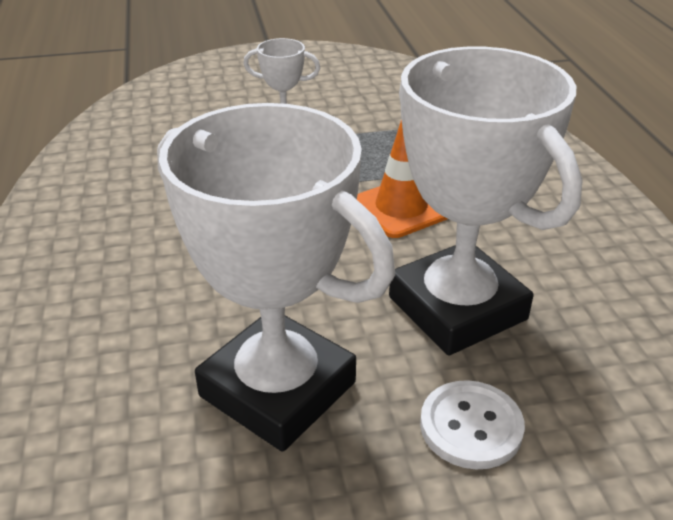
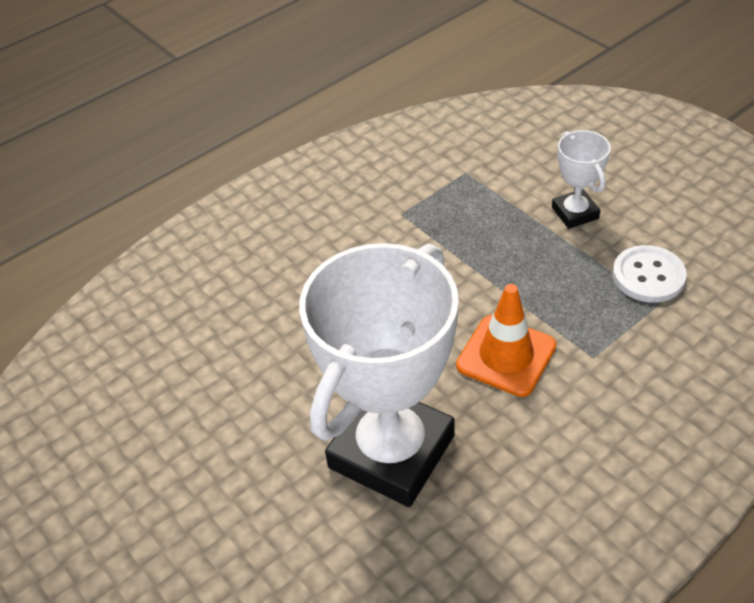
camera: 65 degrees right, 10 degrees up
(278, 389) = (236, 382): white trophy -> none
(471, 426) = (261, 511): white button -> white button (648, 276)

